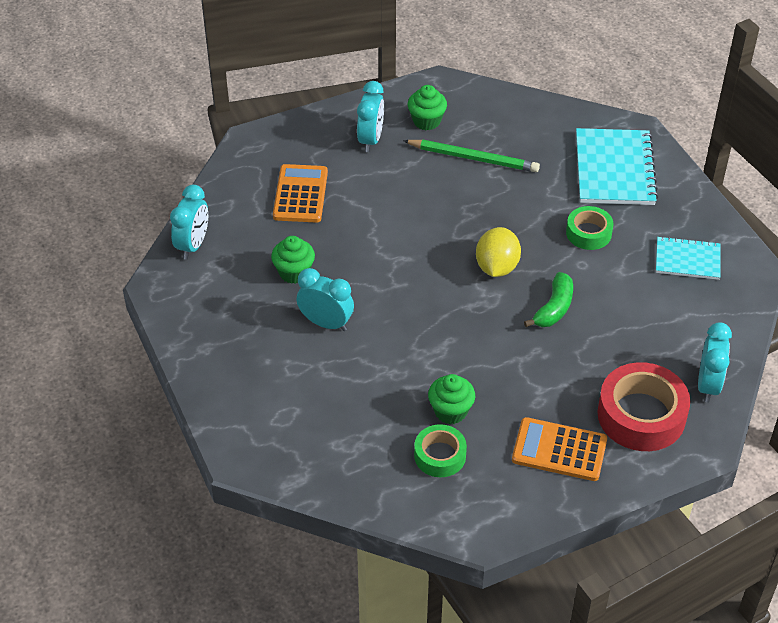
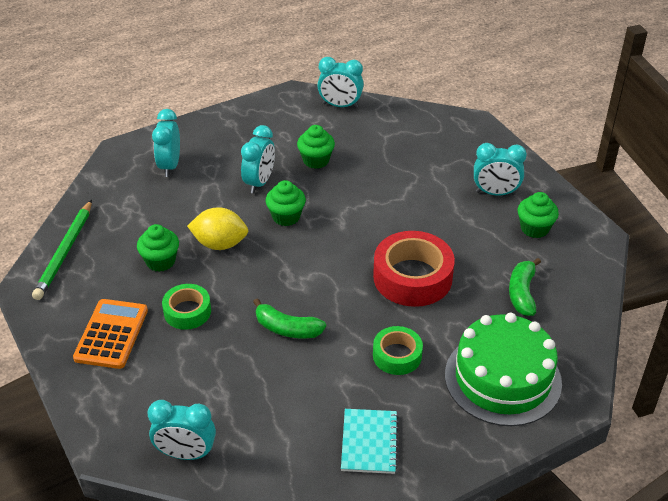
camera: 85 degrees right, 5 degrees down
(281, 407) = (170, 166): none -> turquoise clock
(300, 194) = (411, 156): orange calculator -> none
(388, 302) = (286, 217): none -> green cupcake
(440, 456) = (112, 257): green tape -> green tape (187, 311)
(473, 158) = (489, 264): green pencil -> green pencil (65, 252)
(497, 267) = (338, 286): yellow lemon -> yellow lemon (220, 244)
(513, 142) = (522, 293): none -> green banana
(614, 169) = (502, 378): turquoise notebook -> green cake
(641, 415) = (148, 396): red tape -> red tape (412, 277)

